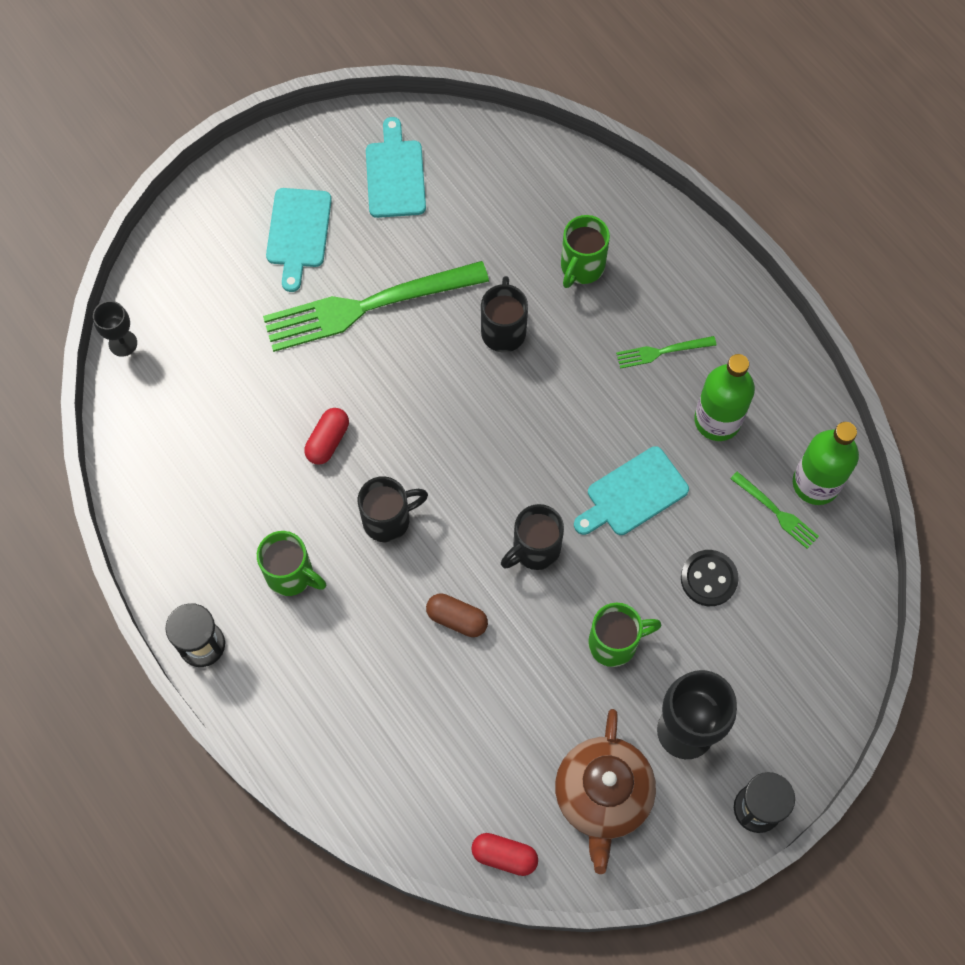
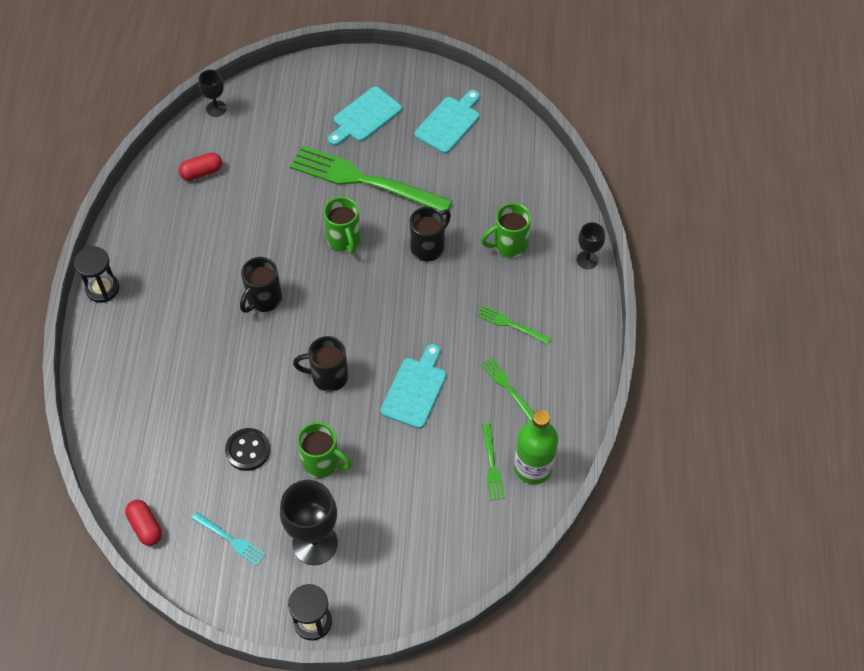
camera: 40 degrees right, 10 degrees down
(291, 575) = (183, 289): green mug -> green mug (344, 240)
(328, 441) = (272, 234): red capsule -> red capsule (202, 172)
(388, 520) = (263, 299): black mug -> black mug turned 105 degrees clockwise
(457, 619) = (247, 380): brown capsule -> none
(602, 796) = (231, 540): brown teapot -> turquoise fork
(633, 494) = (415, 389): turquoise cutting board -> turquoise cutting board turned 105 degrees clockwise
(672, 225) = (587, 260): none -> black goblet
(709, 579) = (413, 470): black button -> black button (248, 450)
(717, 420) = (507, 387): green bottle -> green fork

